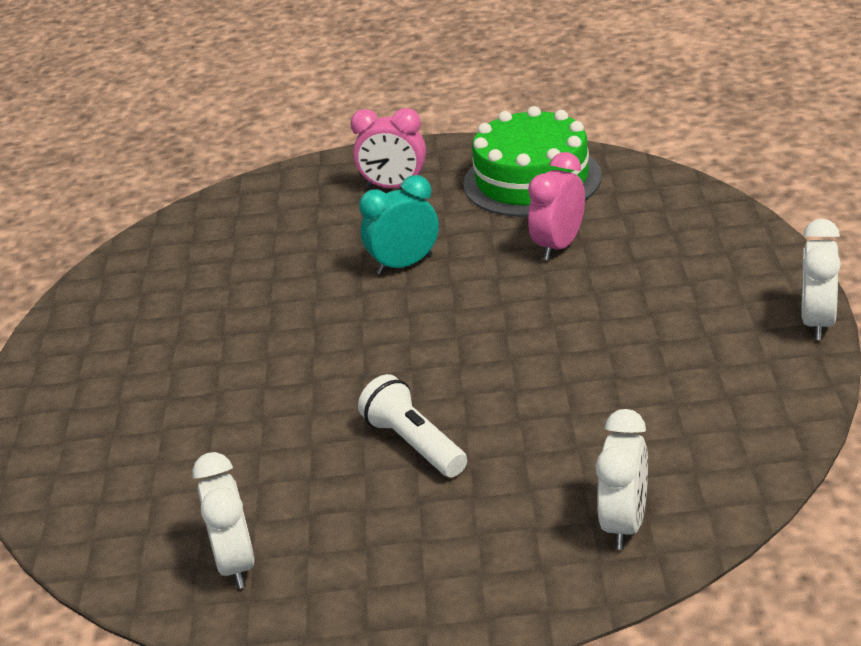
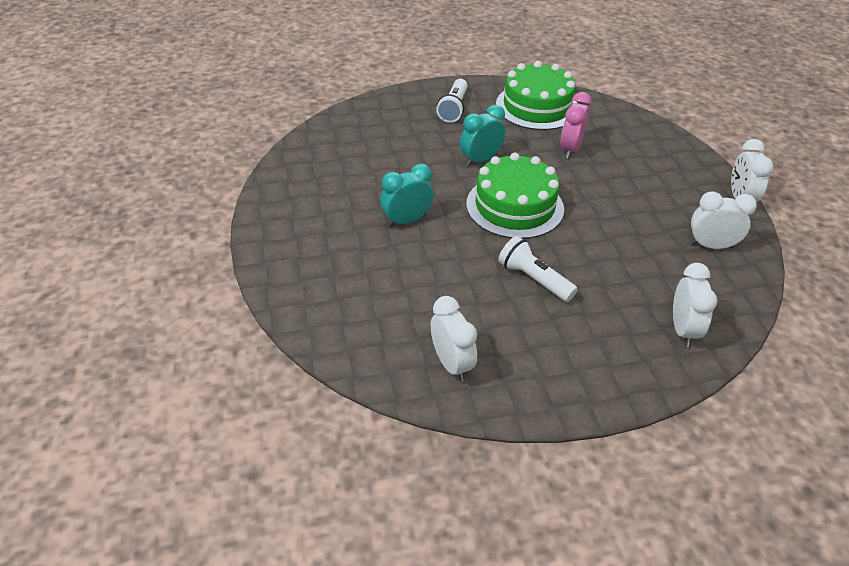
camera: 15 degrees left, 10 degrees up
(252, 357) = (406, 221): none -> turquoise clock
(394, 187) = (453, 109): pink clock -> white flashlight
(430, 335) = (514, 206): none -> green cake
(732, 396) = (711, 246): none -> white clock

